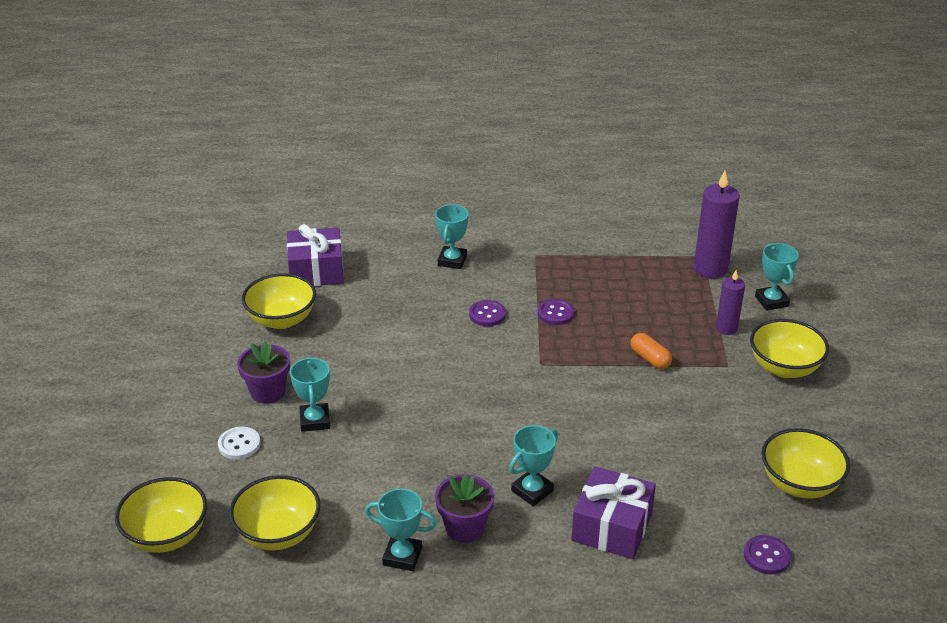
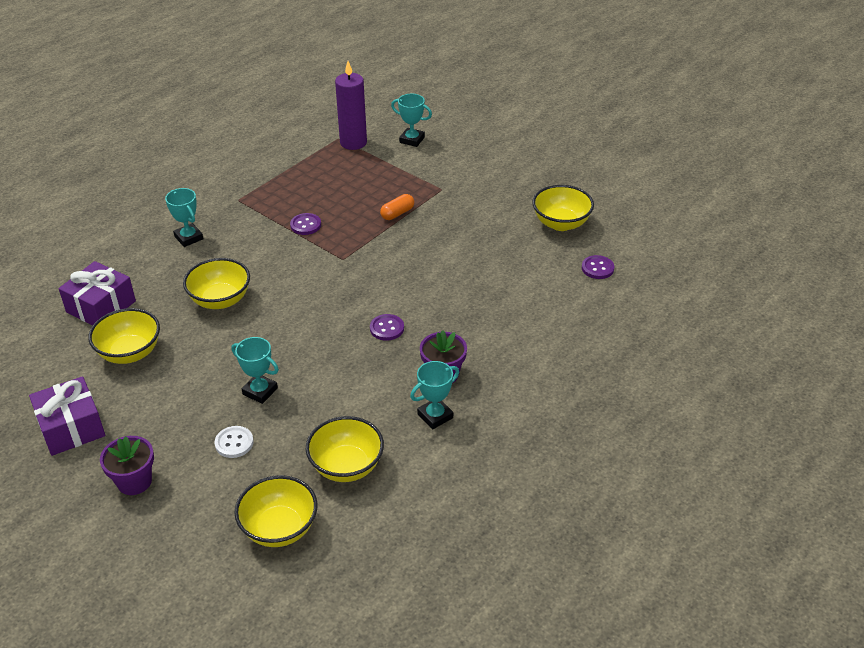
camera: 50 degrees left, 5 degrees up
(268, 392) = (198, 400): purple flower pot -> purple flower pot (134, 481)
(487, 314) = (265, 254): purple button -> purple button (387, 328)
(532, 491) = (446, 327): turquoise trophy -> none
(612, 527) = (512, 312): purple gift -> purple gift (71, 427)
(650, 358) = (397, 213): orange capsule -> orange capsule turned 45 degrees counterclockwise
(726, 328) = (411, 170): purple candle -> none
(784, 368) = (470, 171): yellow bowl -> yellow bowl (220, 300)

